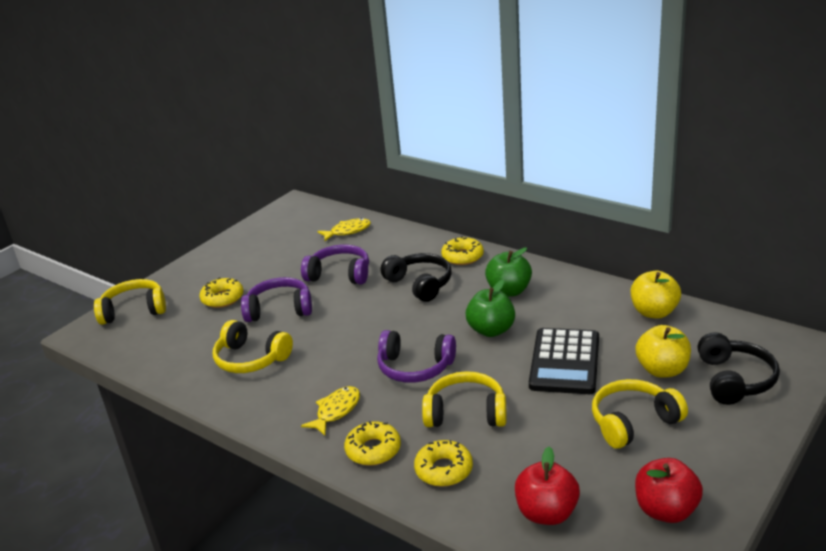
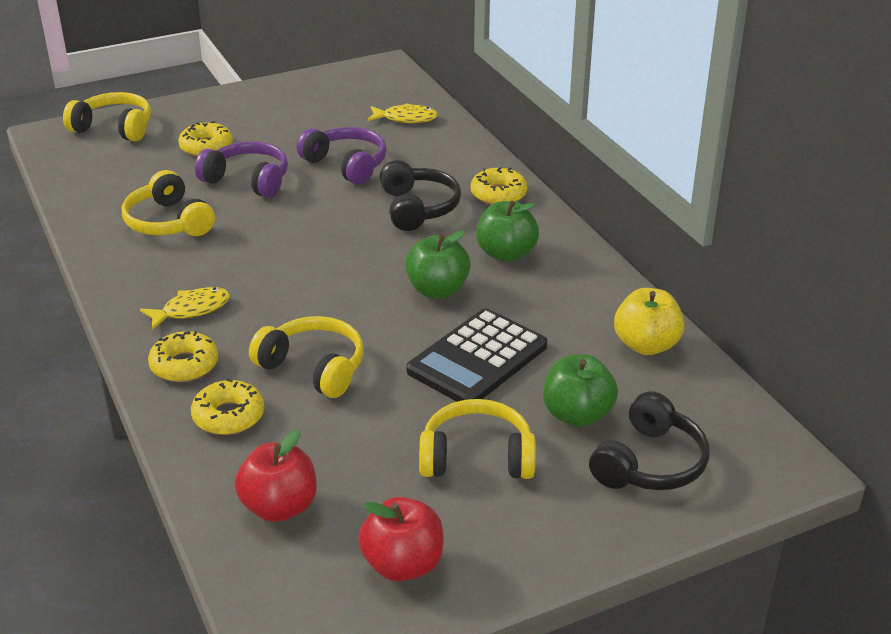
camera: 25 degrees right, 5 degrees up
(415, 367) = (315, 297): purple headphones -> none
(662, 370) = (577, 415): yellow apple -> green apple

